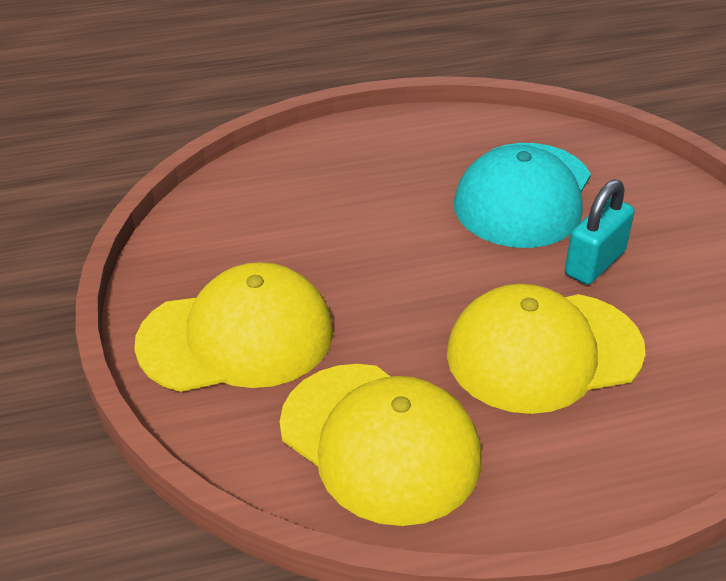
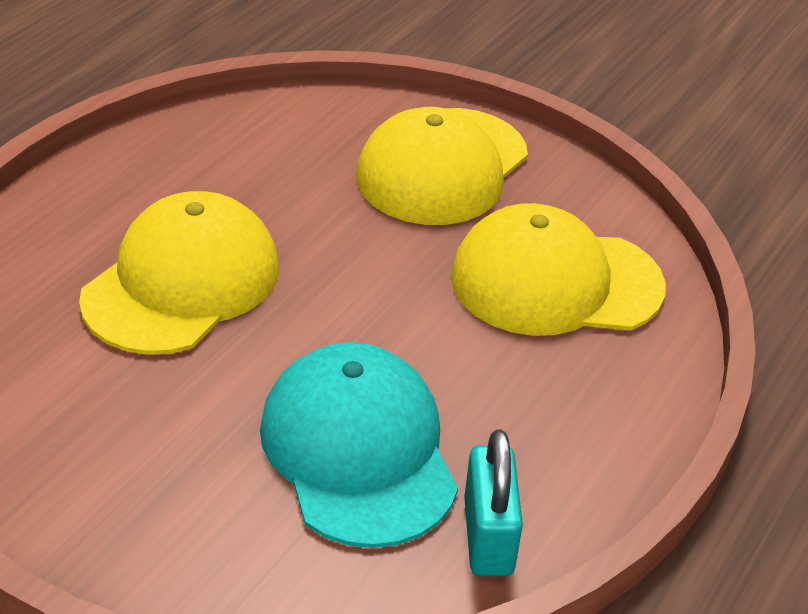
camera: 135 degrees right, 0 degrees up
(380, 442) = (248, 156): yellow cap -> yellow cap (555, 282)
(595, 263) = (205, 403): turquoise padlock -> turquoise padlock (488, 536)

